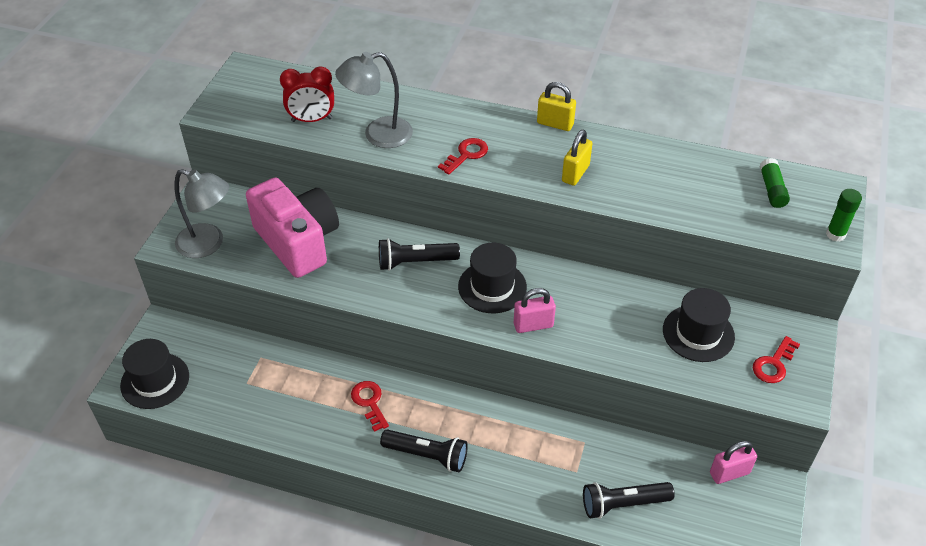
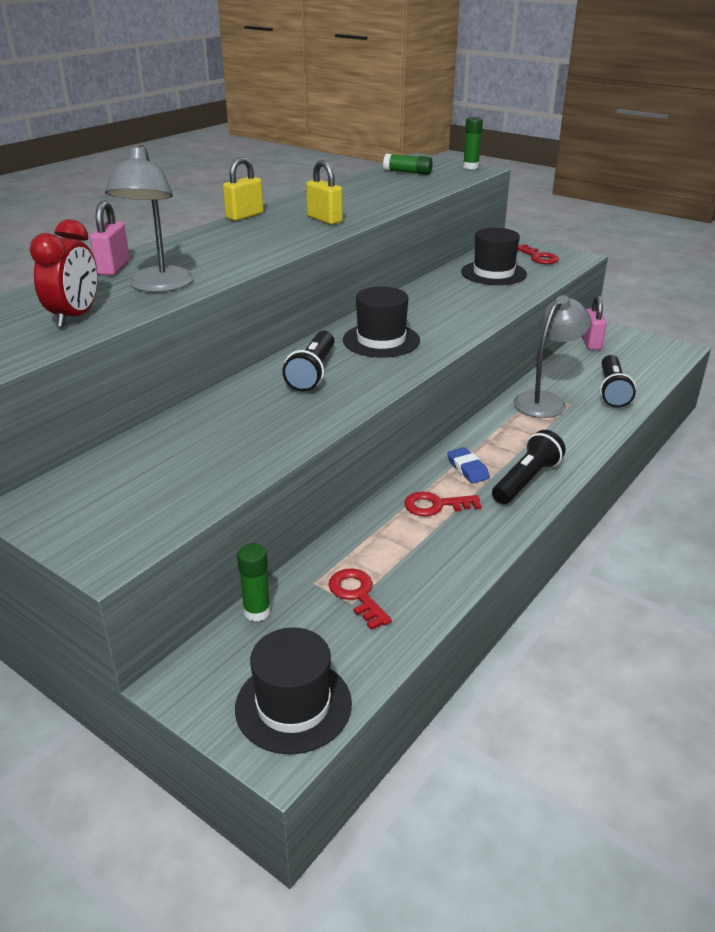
camera: 70 degrees left, 15 degrees down
(208, 244) = (143, 515): grey lamp -> grey lamp (545, 401)
(226, 338) = (257, 612): none -> green glue stick
(298, 242) = (210, 441): pink camera -> none
(428, 412) = (467, 469): none -> blue eraser
(466, 155) = (246, 253): red key -> red key (357, 595)
(533, 325) = (445, 331): pink padlock -> pink padlock (113, 268)

